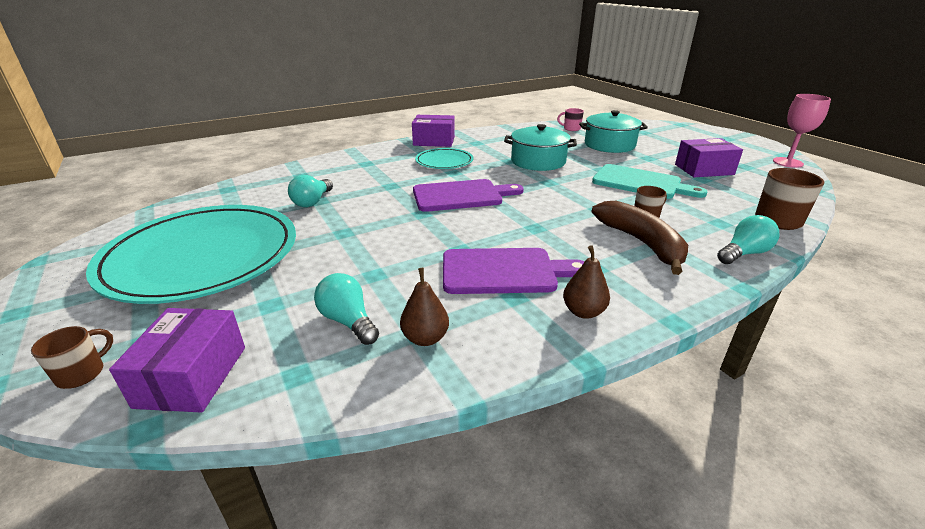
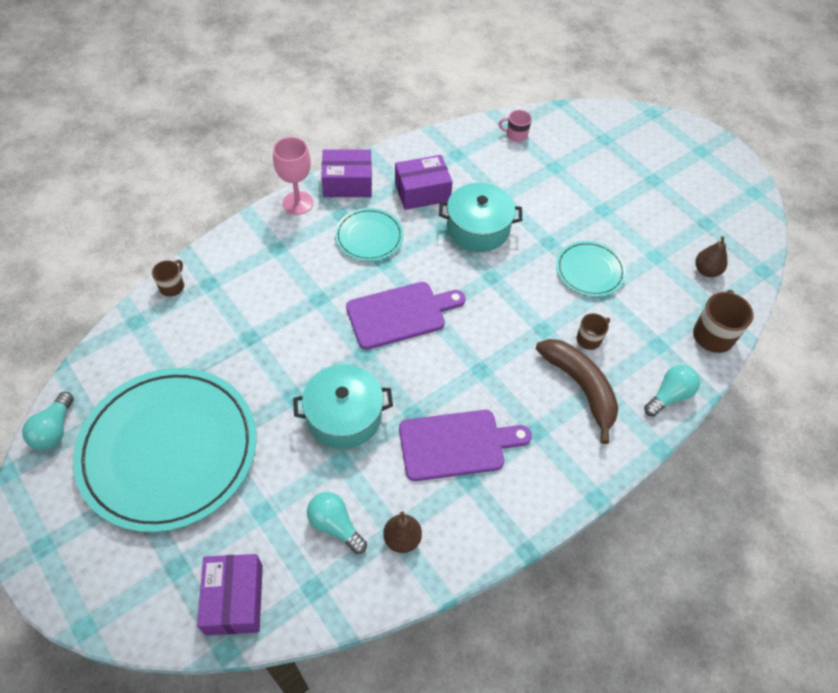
camera: 10 degrees left, 25 degrees up
(82, 373) = (147, 607): brown mug -> brown mug (172, 286)
(312, 202) = (242, 340): turquoise light bulb -> turquoise light bulb (54, 430)
(583, 312) = (525, 493): brown pear -> brown pear (706, 270)
(609, 145) = (561, 179): turquoise pot -> turquoise pot (344, 416)
(641, 183) = (589, 270): turquoise cutting board -> turquoise plate
(704, 169) = (660, 234): purple box -> purple box (422, 192)
(787, 162) = (754, 210): pink goblet -> pink goblet (298, 203)

